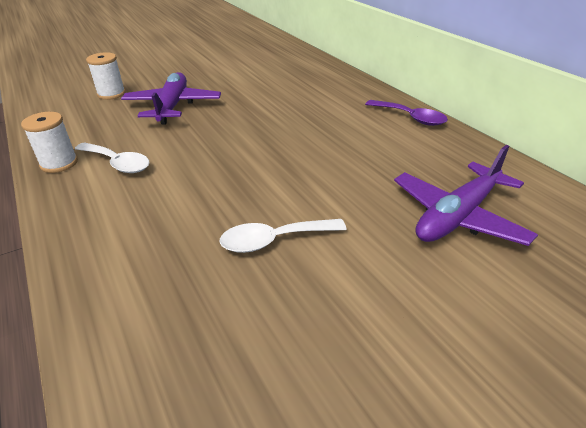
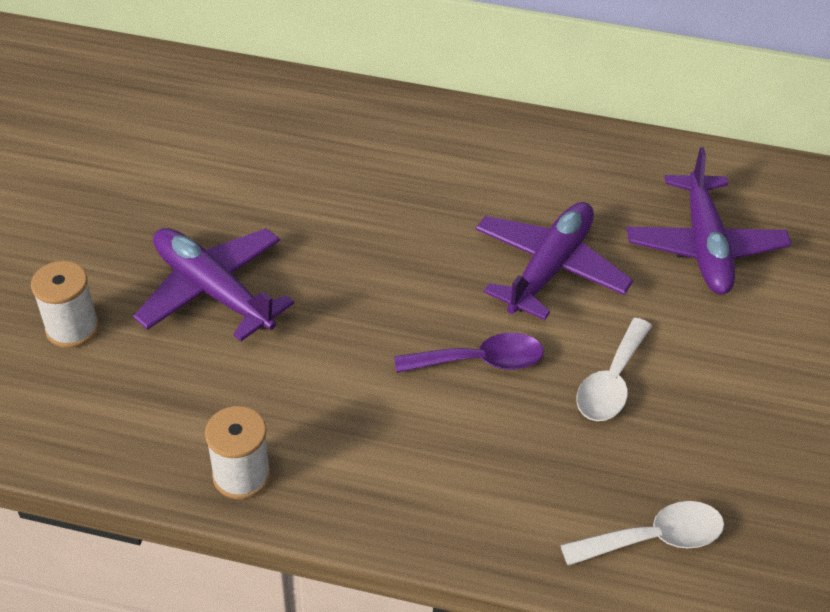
camera: 50 degrees left, 10 degrees up
(117, 163) = (313, 420): white spoon -> white spoon (654, 538)
(332, 173) = (549, 268): none -> purple plane
(410, 118) = (516, 134): purple spoon -> purple spoon (480, 361)

